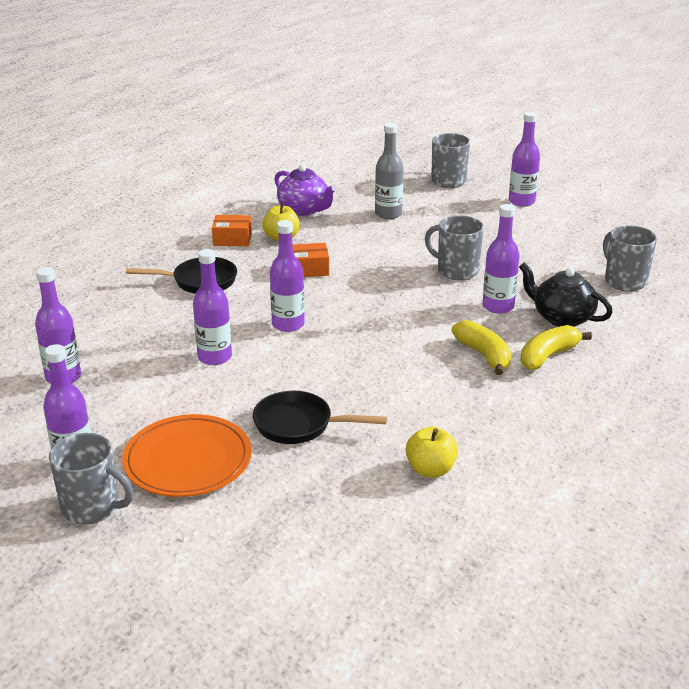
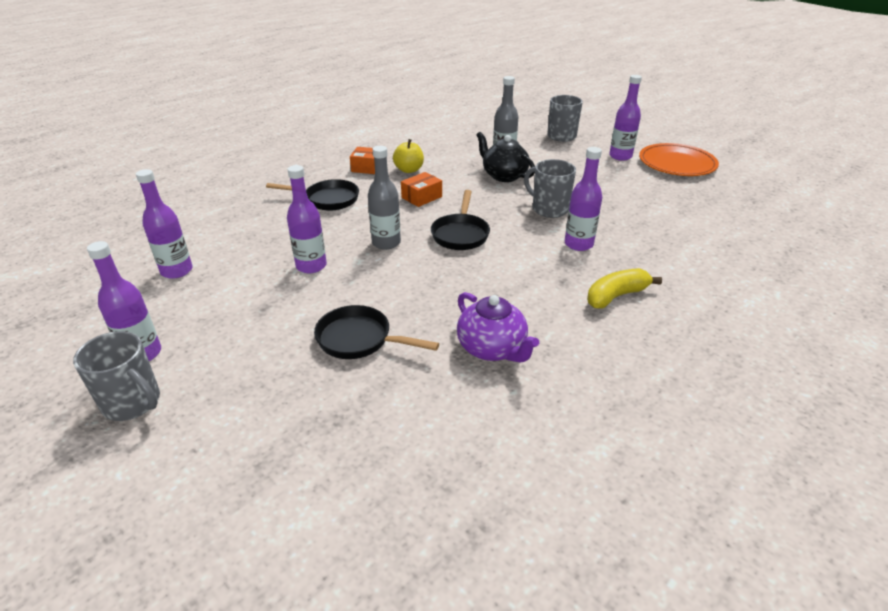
camera: 10 degrees right, 5 degrees up
(188, 460) = (243, 364): orange plate -> orange plate (677, 163)
(288, 324) = (386, 243): purple bottle -> grey bottle
(304, 210) = (435, 149): purple teapot -> purple teapot (492, 349)
(309, 269) = (422, 197): orange box -> orange box turned 45 degrees counterclockwise
(367, 307) = (460, 234): none -> black pan
(430, 469) = (469, 404): yellow apple -> none
(483, 355) = (554, 289): yellow banana -> none
(561, 318) = (636, 260): black teapot -> black teapot (504, 175)
(624, 281) = (702, 231): grey mug -> none

